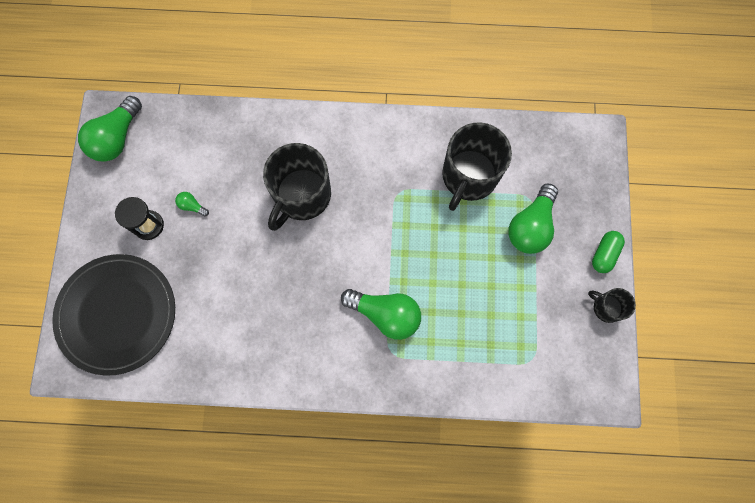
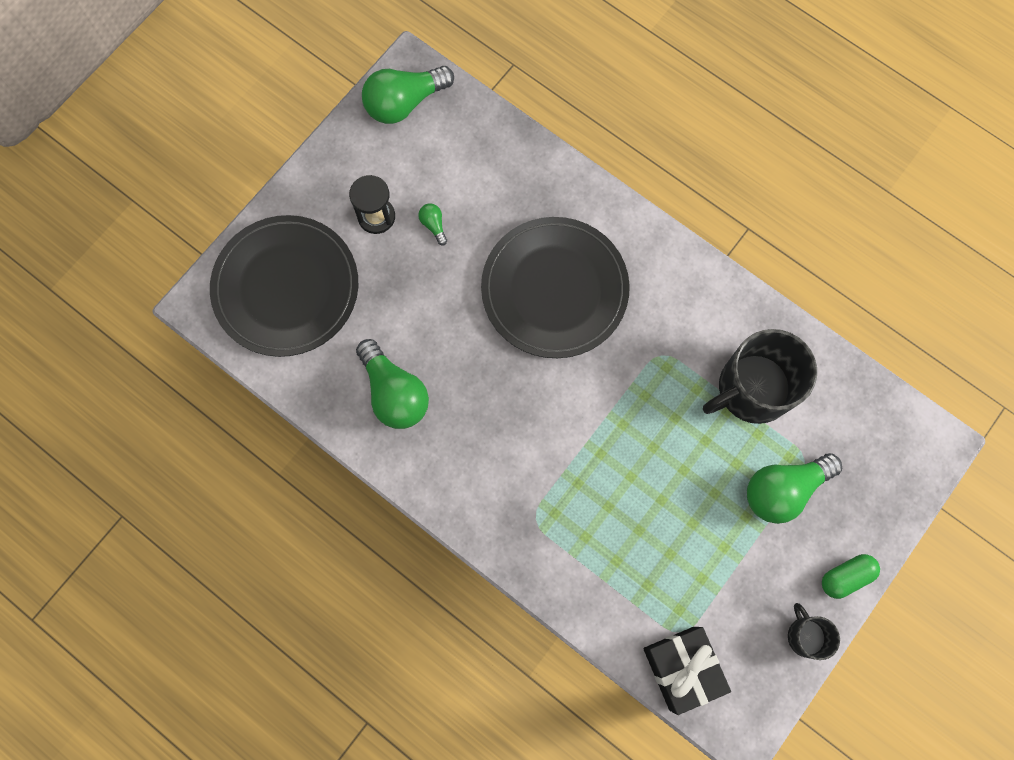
camera: 35 degrees right, 0 degrees up
(301, 196) = (554, 289): black mug -> black plate
(385, 314) = (557, 475): green light bulb -> green light bulb (394, 393)
(547, 382) = (681, 668): none -> black gift

